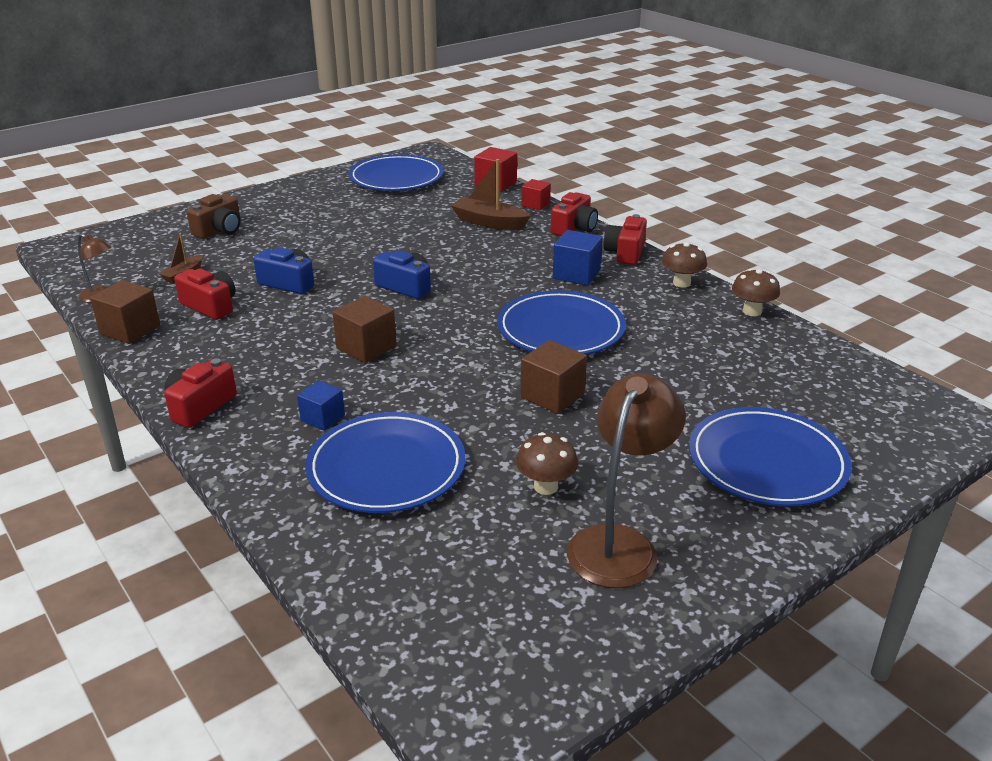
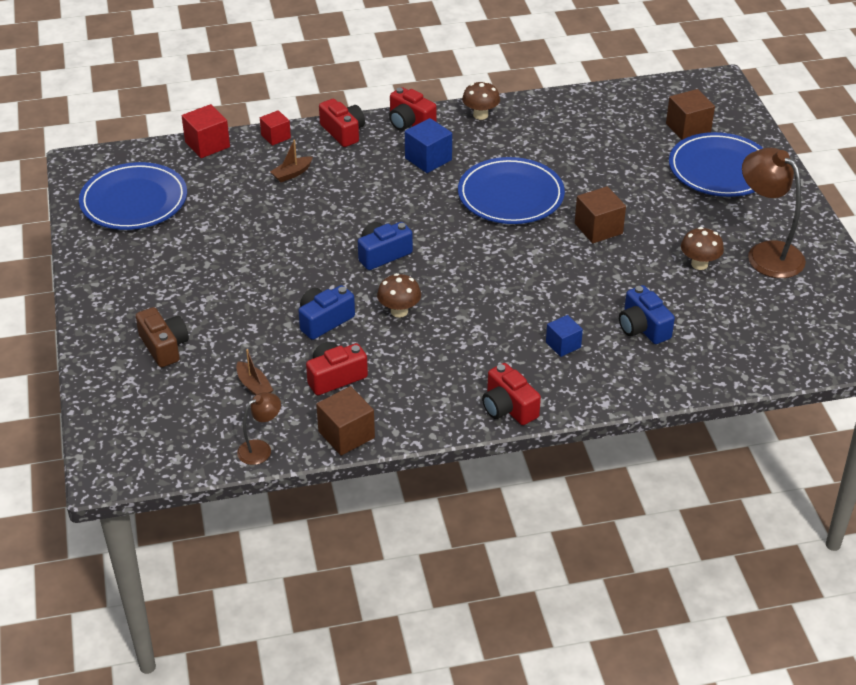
camera: 65 degrees left, 10 degrees up
(366, 347) = (472, 300): brown cube -> brown cube (688, 128)
(386, 468) = (643, 327): blue plate -> blue camera
(489, 222) = (292, 174): brown boat -> brown boat, size x0.58
(752, 311) = (544, 101): brown mushroom -> brown mushroom (399, 311)

